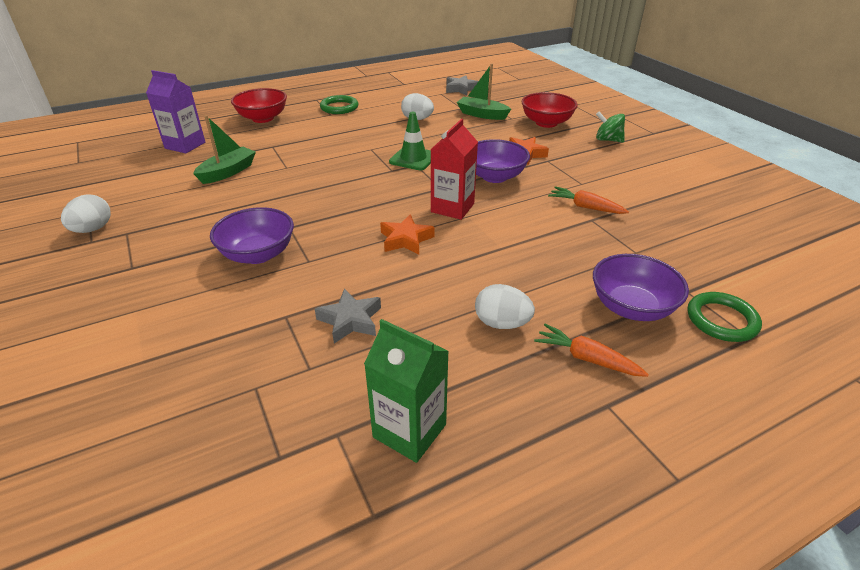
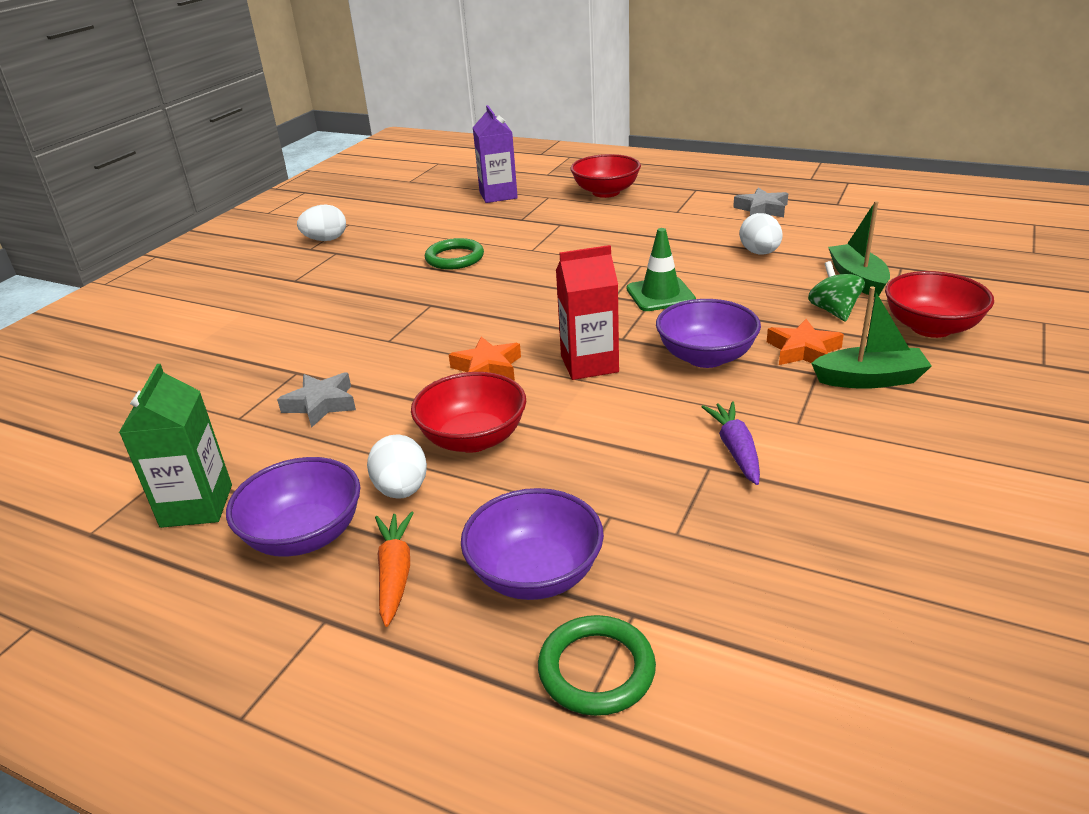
camera: 55 degrees right, 5 degrees down
(228, 172) = (482, 233): green boat -> green boat (869, 379)
(258, 254) = (371, 314): purple bowl -> purple bowl (304, 535)
(339, 107) = (701, 207): green ring -> green ring (454, 258)
(461, 89) = (902, 236): grey star -> grey star (762, 209)
(478, 276) = (473, 438): none -> red bowl
(585, 207) = (735, 449): orange carrot -> purple carrot
(607, 140) = (980, 393): green spinning top -> green spinning top (833, 311)

